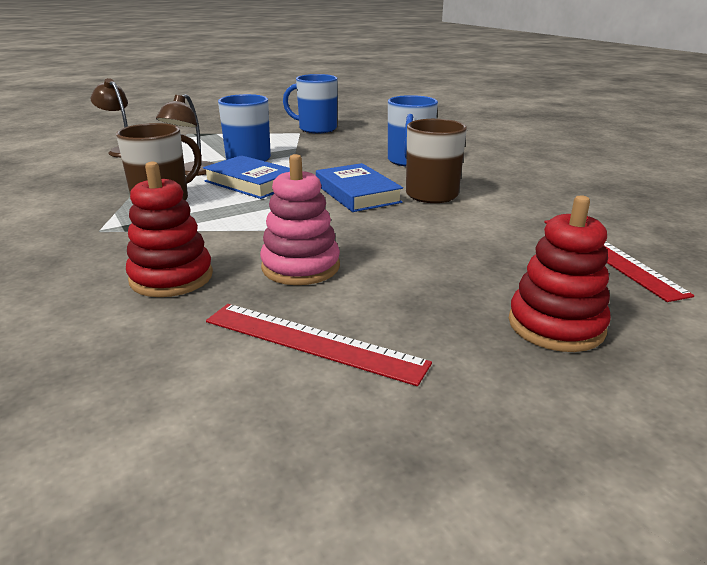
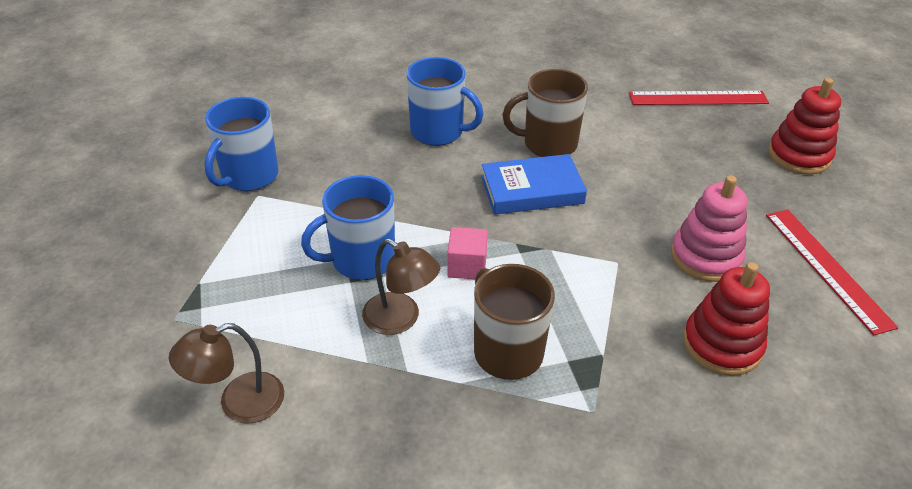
camera: 75 degrees left, 15 degrees up
(251, 183) = (467, 266): blue book -> pink cube
(312, 342) = (827, 268): red ruler -> red ruler turned 60 degrees counterclockwise

